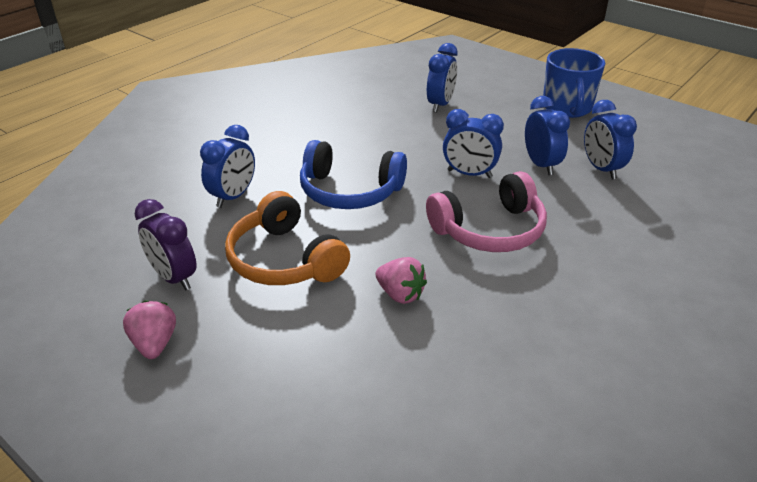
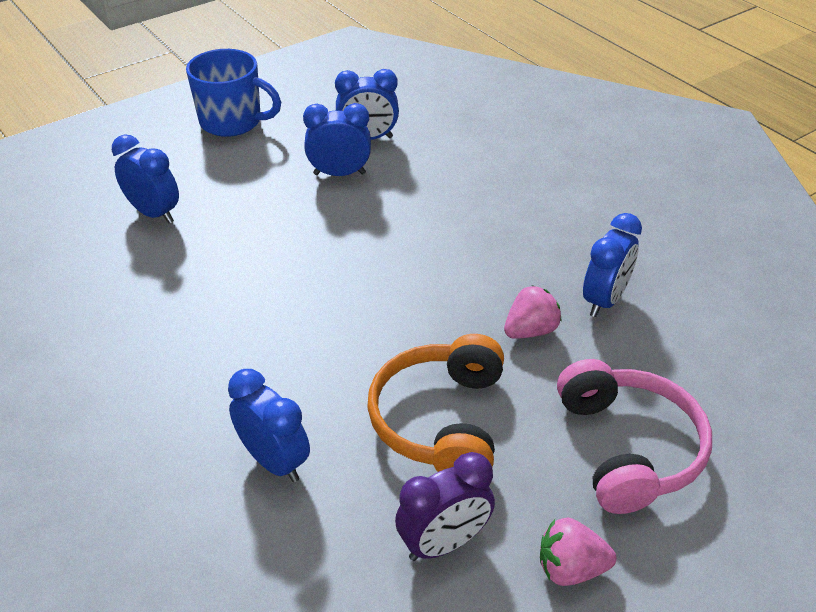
camera: 75 degrees left, 5 degrees up
(285, 259) = (440, 420): orange headphones -> orange headphones turned 120 degrees clockwise
(350, 191) = (318, 336): blue headphones -> none
(469, 174) = (330, 229): blue clock -> blue clock (604, 300)
(489, 230) = (443, 241): pink headphones -> pink headphones (628, 448)

